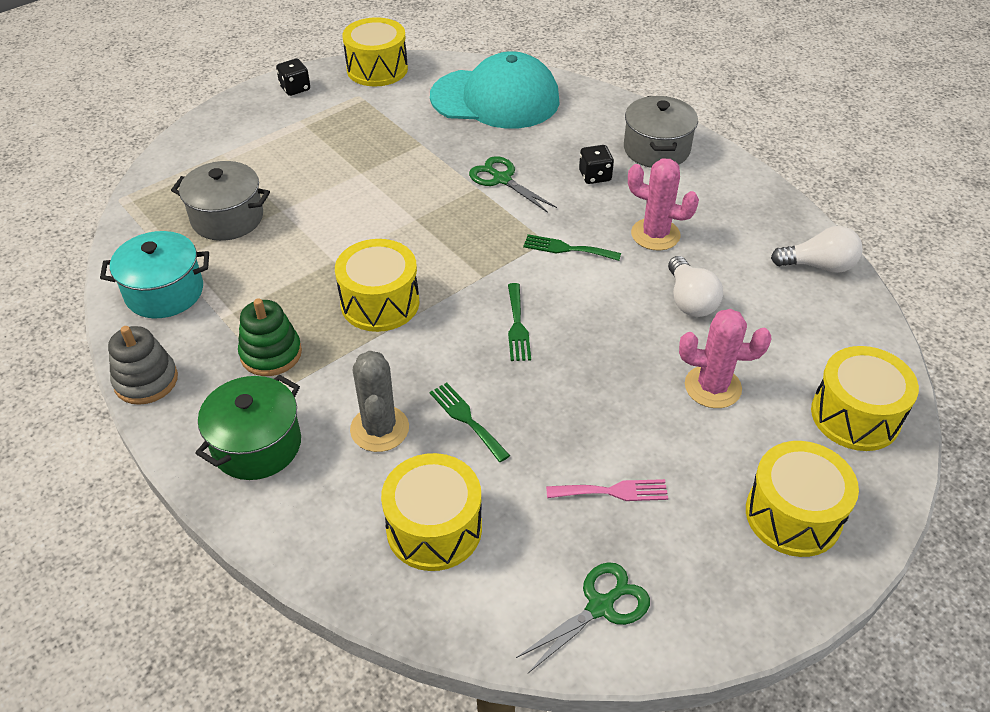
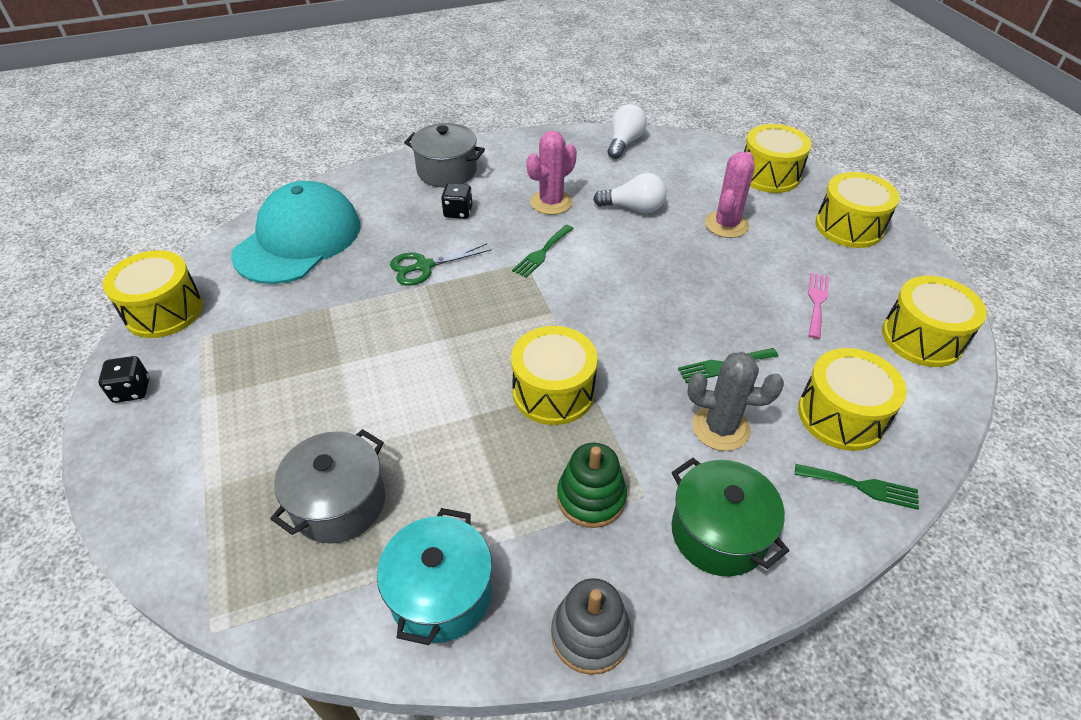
camera: 70 degrees left, 0 degrees up
(517, 326) = (624, 307): green fork -> green fork (861, 486)
(600, 606) = (922, 338): green scissors -> yellow drum

